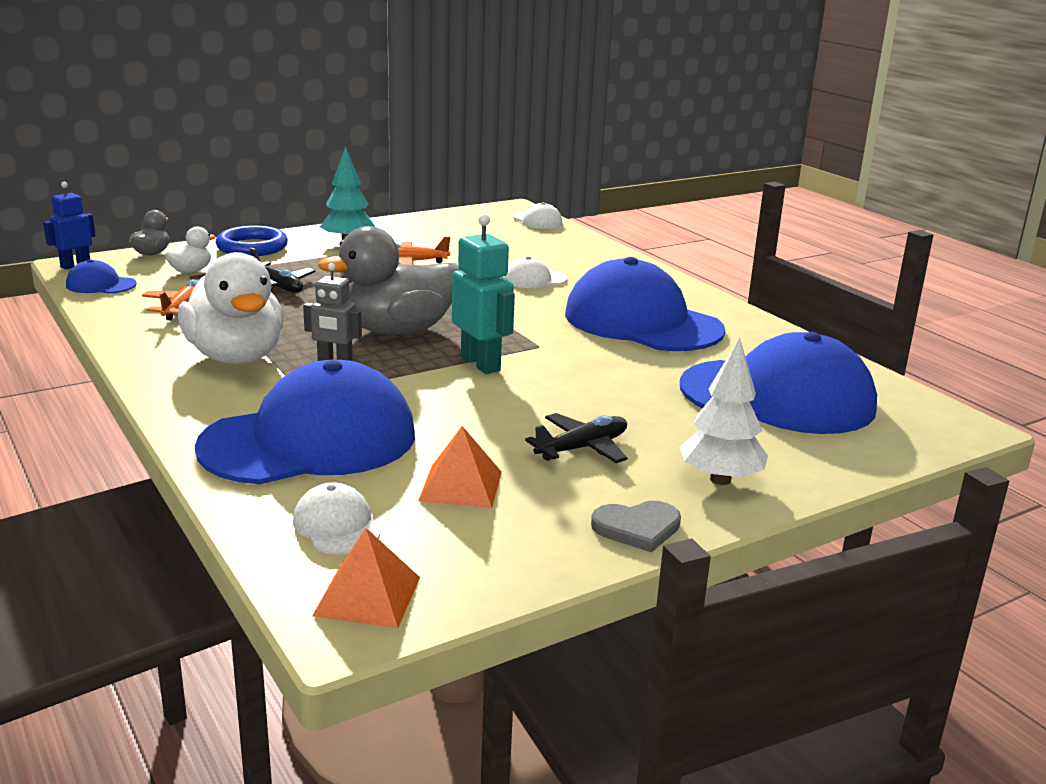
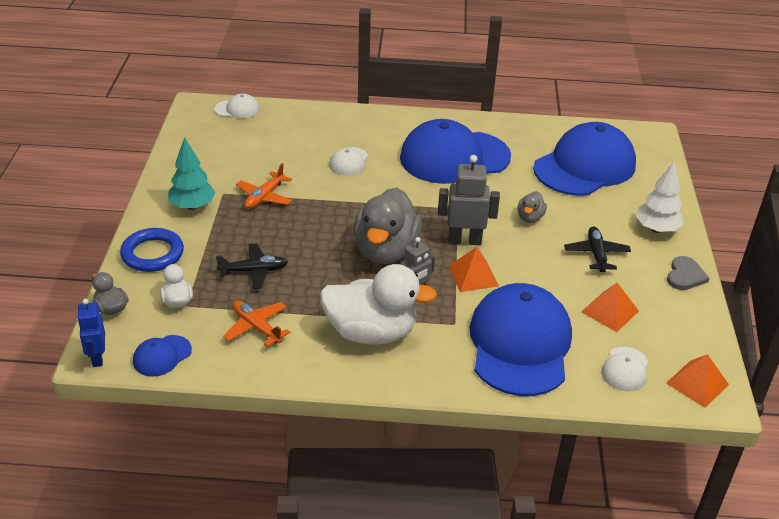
camera: 55 degrees left, 15 degrees up
(336, 526) = (625, 369): white cap -> white cap turned 75 degrees counterclockwise
(416, 383) = (473, 275): none -> orange pyramid
(481, 363) = (464, 240): turquoise robot -> grey robot
(593, 389) = (530, 217): none -> grey duck

